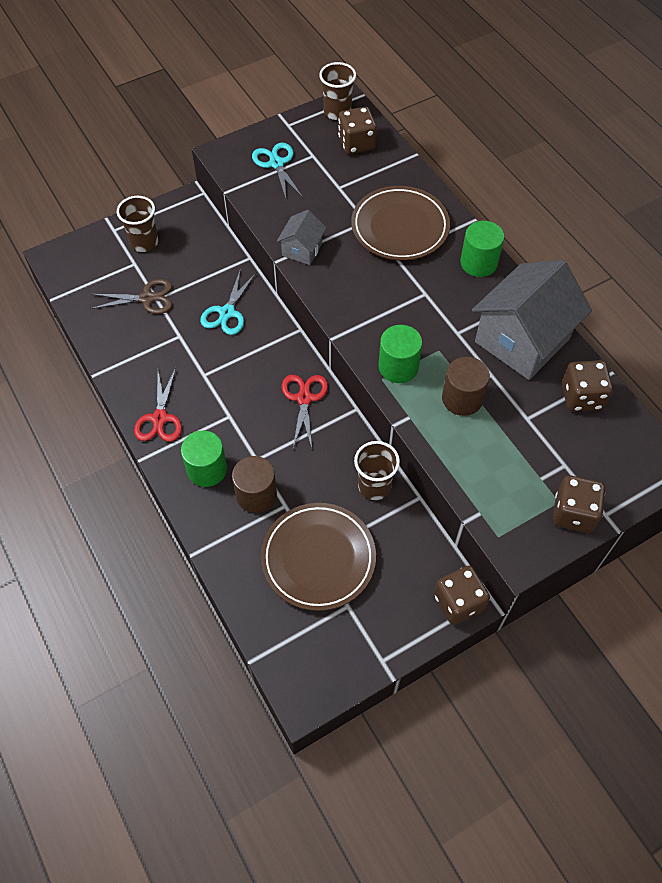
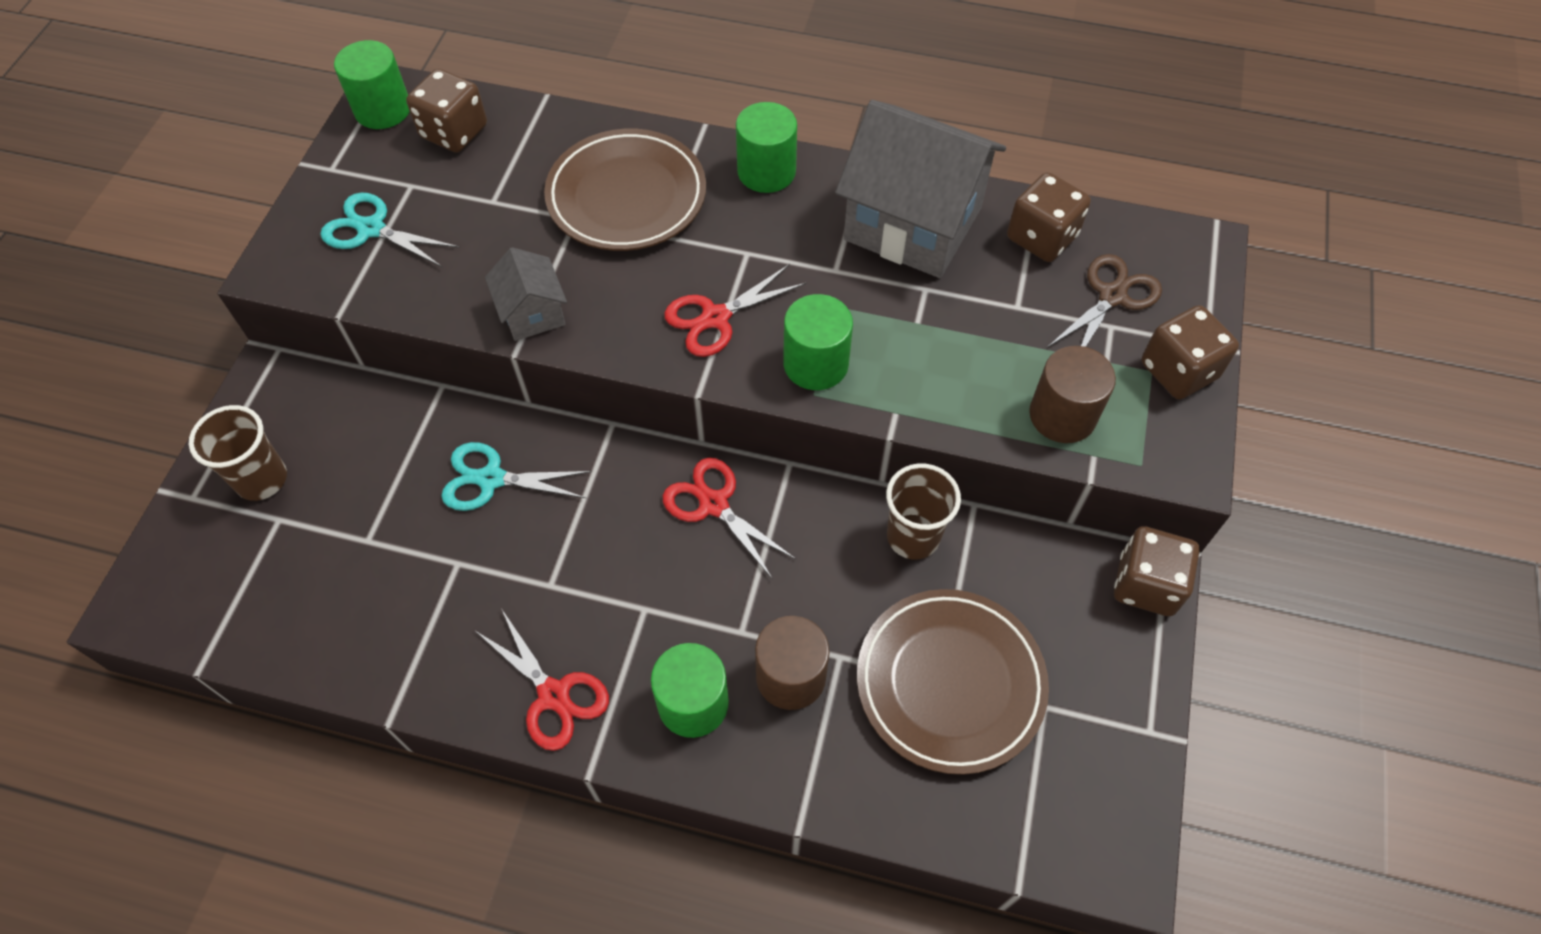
camera: 45 degrees left, 0 degrees up
(147, 298) = (352, 551): brown scissors -> brown scissors (1112, 296)
(227, 313) = (491, 479): turquoise scissors -> turquoise scissors turned 120 degrees clockwise
(337, 112) = (383, 109): brown cup -> green cylinder
(377, 312) = (715, 318): none -> red scissors
(462, 398) = (927, 342): brown cylinder -> brown cylinder (1062, 415)
(522, 340) = (913, 224): grey house -> grey house turned 60 degrees counterclockwise

